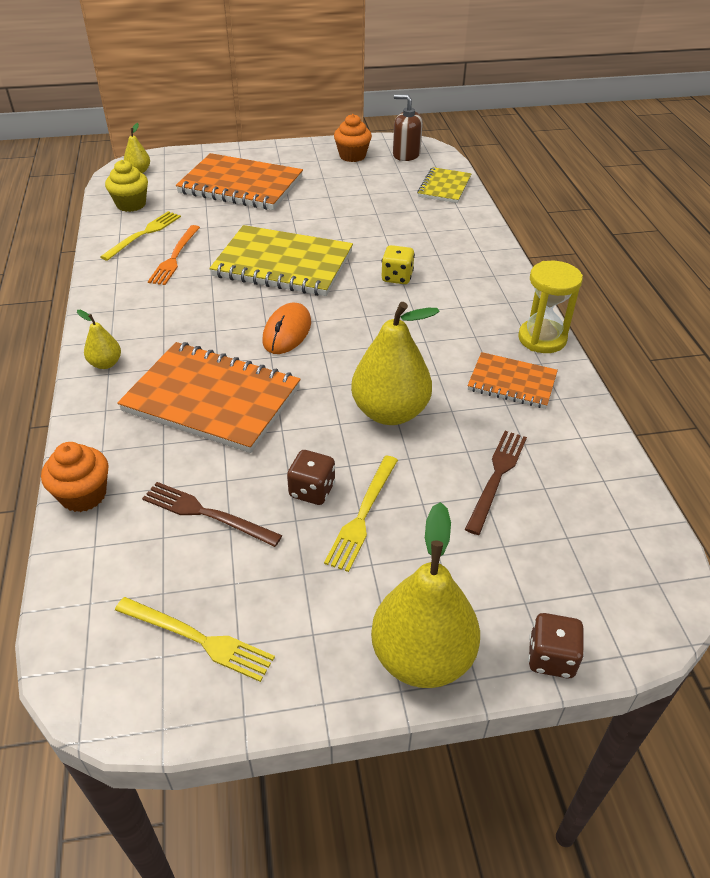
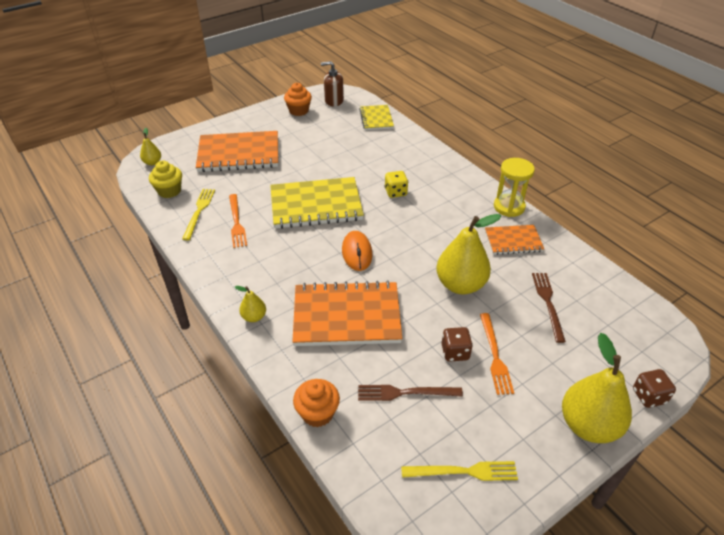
camera: 25 degrees left, 0 degrees up
(363, 515) = (495, 356): yellow fork -> orange fork

